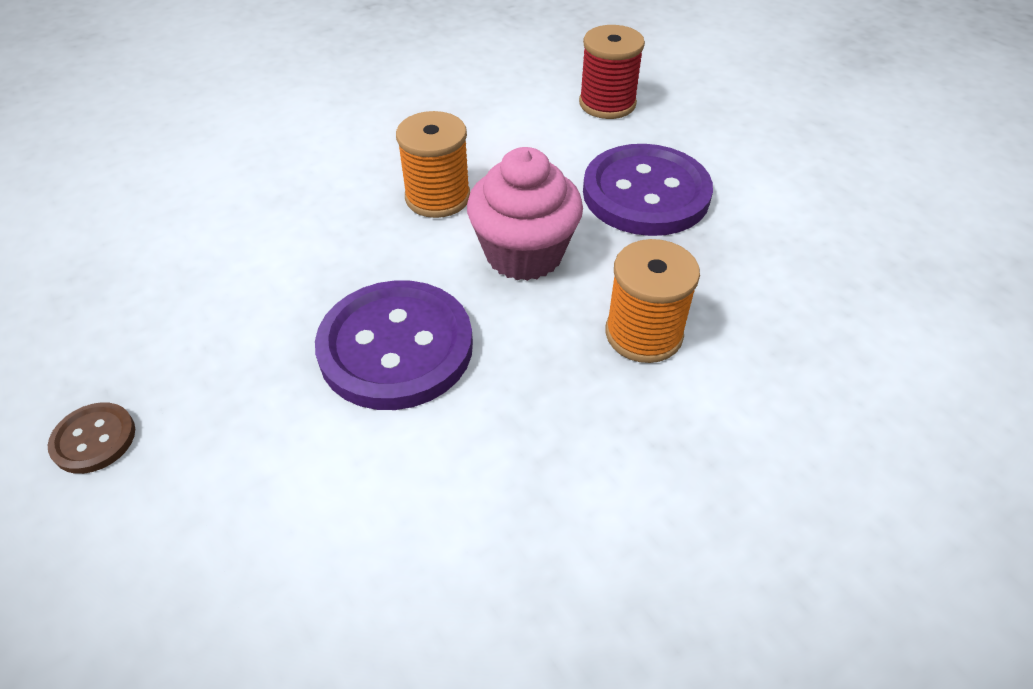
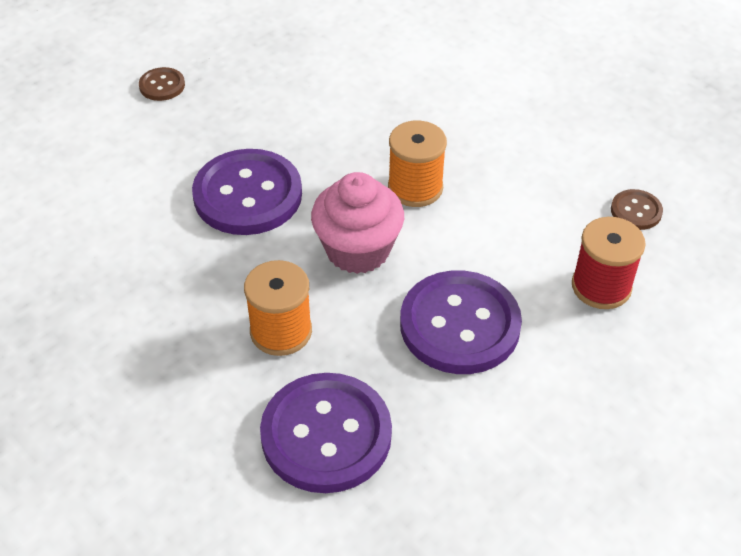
camera: 80 degrees right, 0 degrees up
(517, 69) = (636, 211): none -> brown button
(794, 309) = (326, 435): none -> purple button

